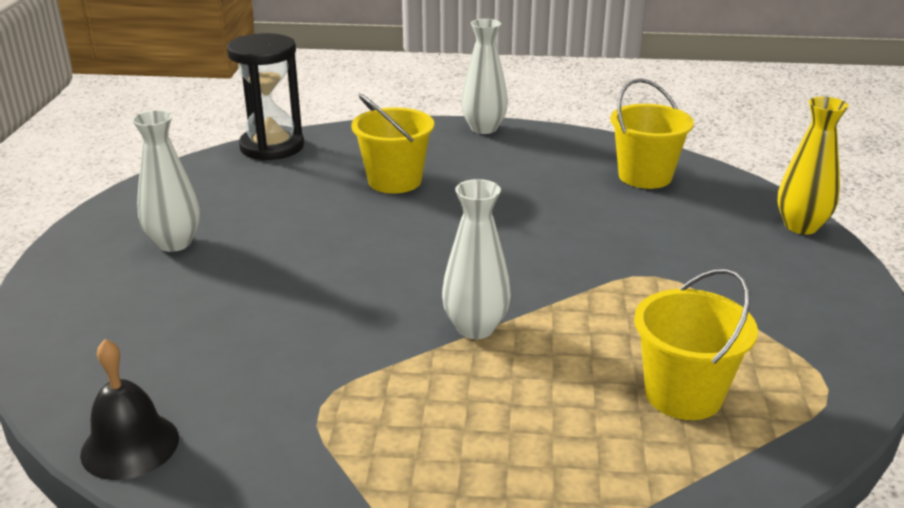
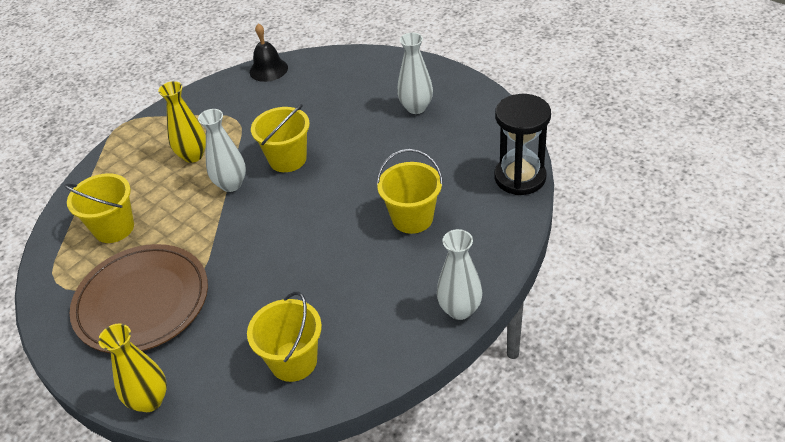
camera: 130 degrees right, 15 degrees up
(375, 302) = (287, 159): none -> yellow bucket
(455, 404) = (193, 155): none -> yellow vase
(732, 294) = (142, 302): none -> brown plate

